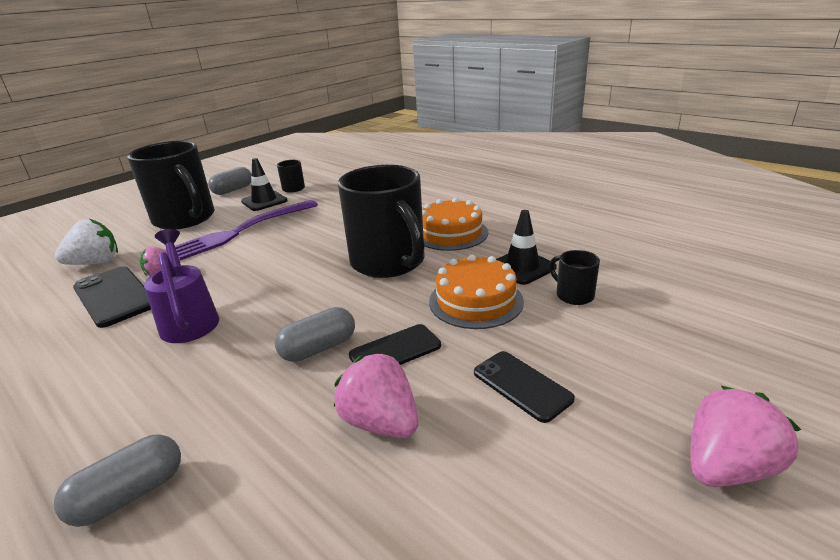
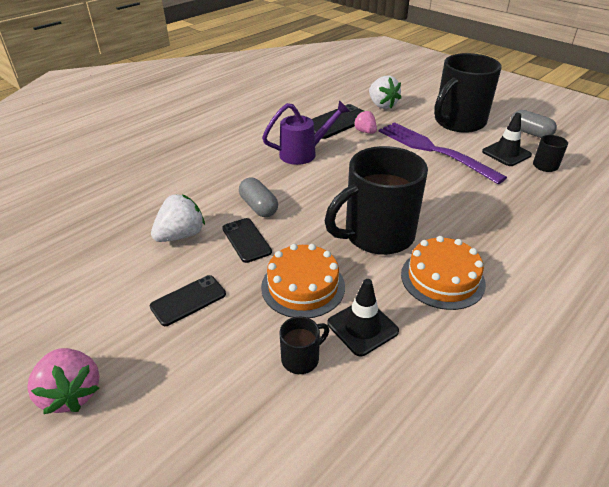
camera: 90 degrees right, 10 degrees up
(130, 494) = (169, 165): grey capsule -> none
(380, 422) = (181, 235): pink strawberry -> white strawberry

